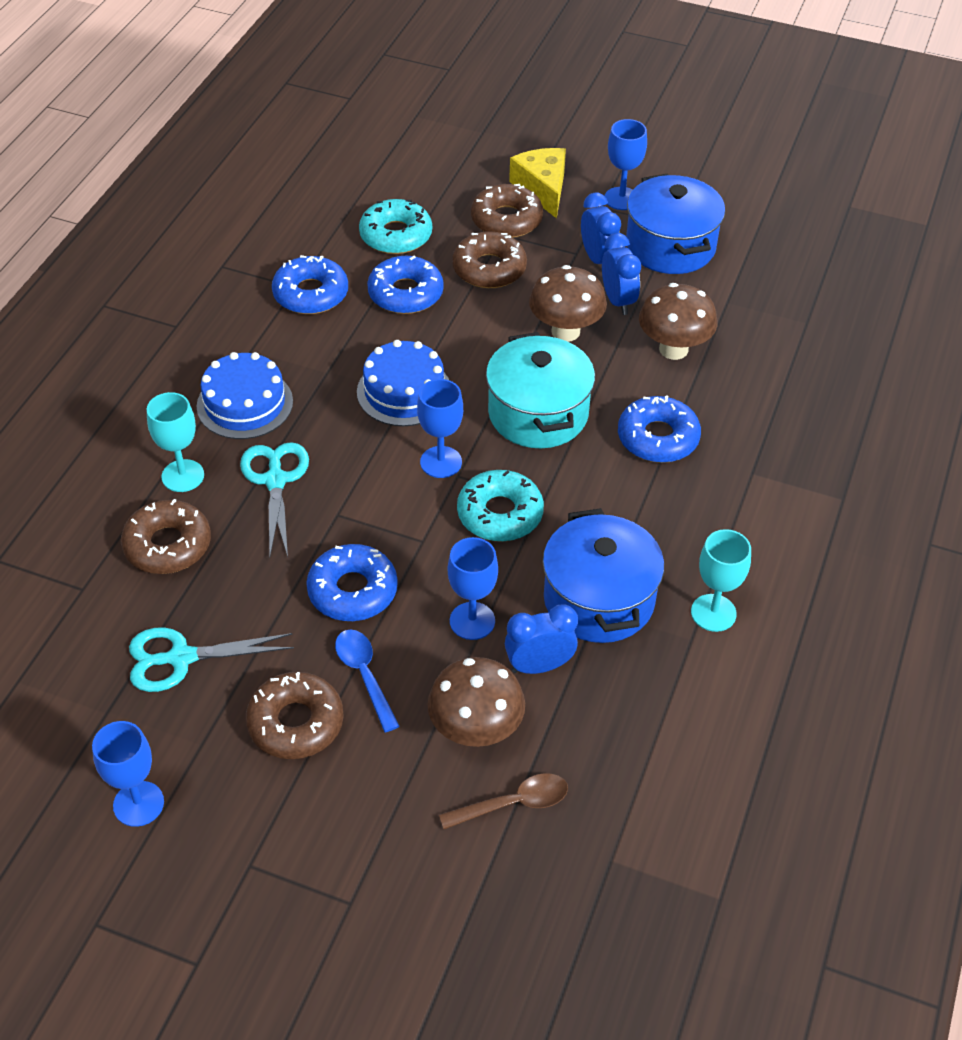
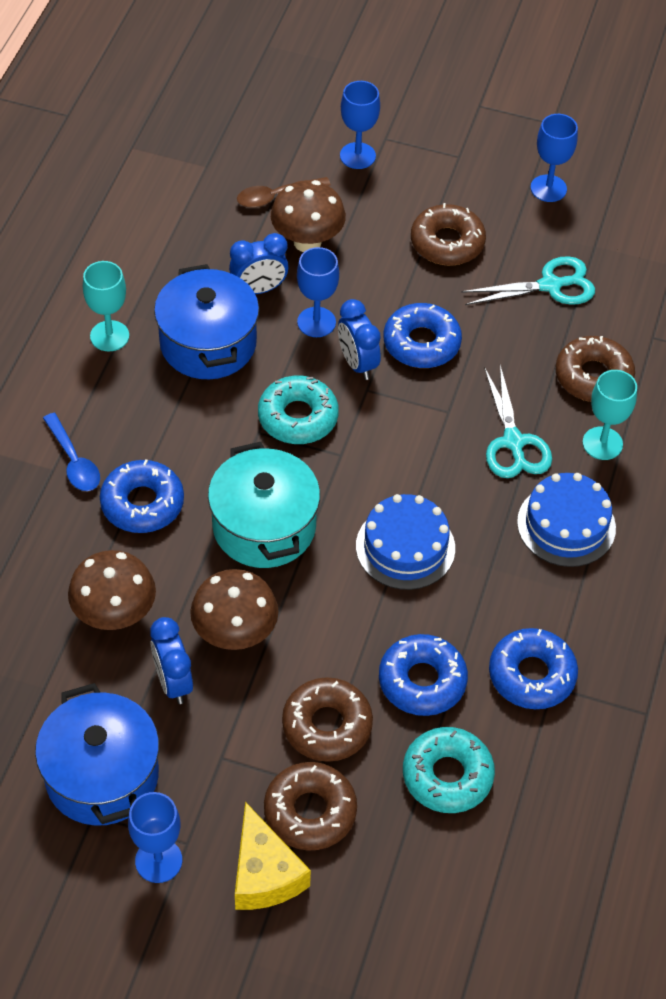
camera: 175 degrees right, 5 degrees up
(364, 675) = (400, 278): blue spoon -> blue spoon (74, 461)
(441, 462) = (358, 468): blue goblet -> blue goblet (357, 156)
(598, 259) = (194, 747): blue clock -> blue clock (357, 363)

